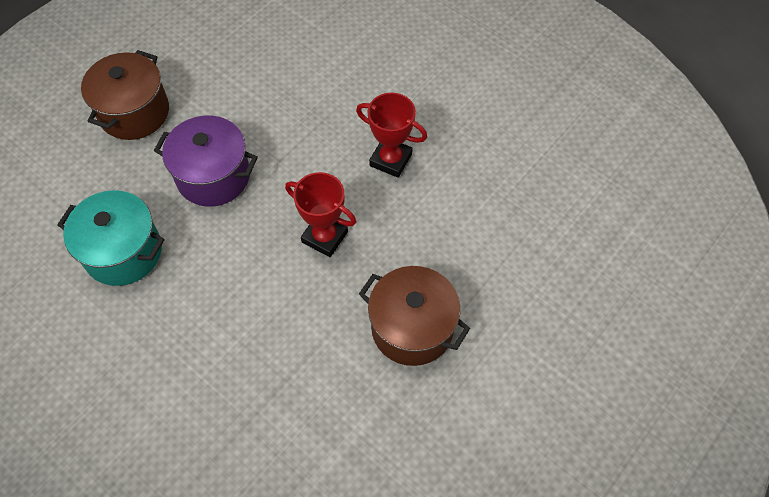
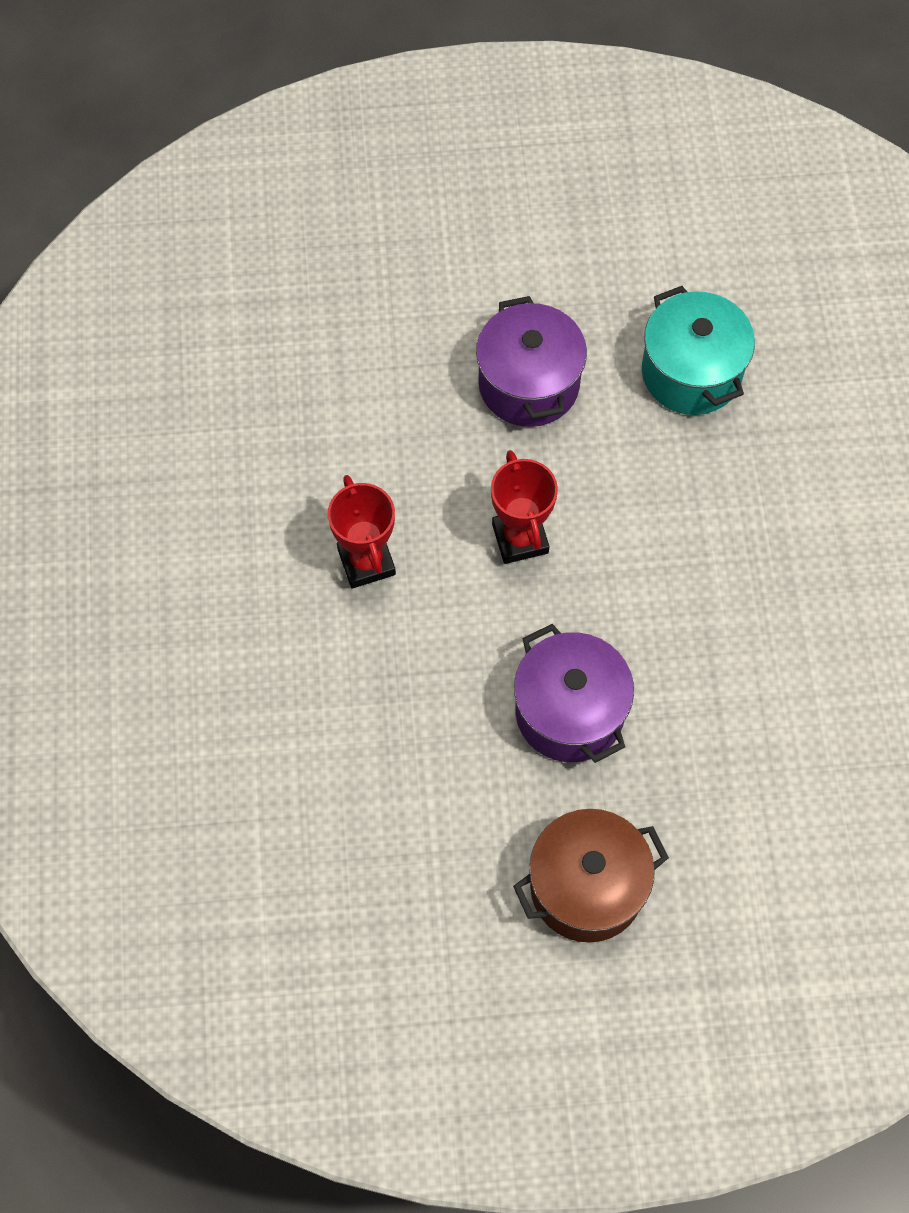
camera: 135 degrees left, 5 degrees up
(123, 252) = (738, 703): turquoise pot -> turquoise pot (691, 372)
(412, 328) = (529, 384): brown pot -> purple pot

